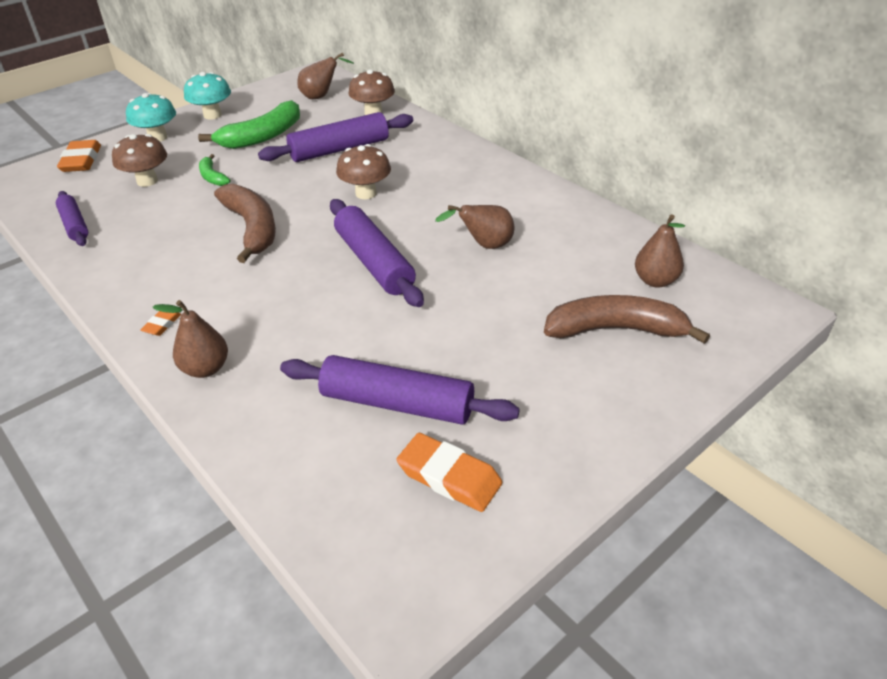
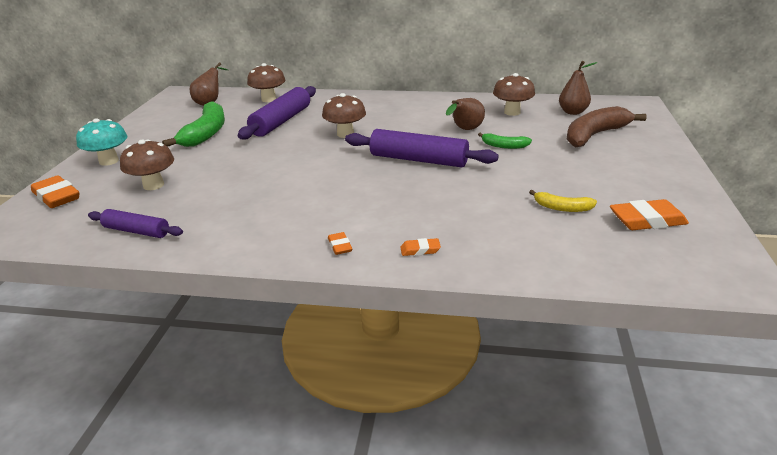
camera: 40 degrees left, 10 degrees down
(205, 369) = (420, 250): brown pear -> orange eraser
(212, 115) = (135, 136): turquoise mushroom -> none
(212, 177) = (209, 164): green banana -> green banana (504, 146)
(252, 229) = (301, 177): brown banana -> none
(397, 404) = (562, 208): purple rolling pin -> yellow banana
(580, 245) = (512, 112): none -> brown mushroom

